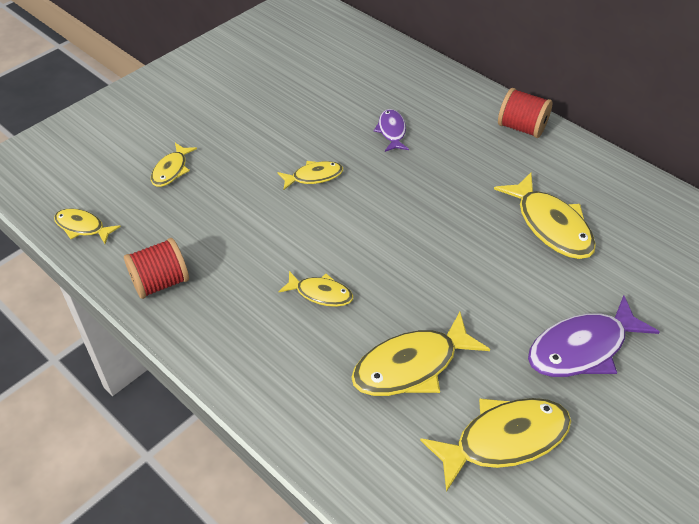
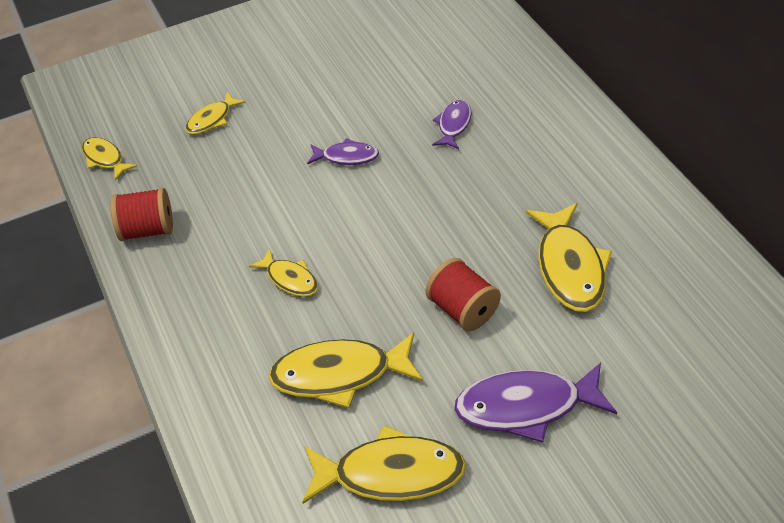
camera: 25 degrees right, 0 degrees up
(314, 176) = (346, 157): yellow fish -> purple fish
(521, 128) = (601, 150): red spool -> red spool (463, 310)

